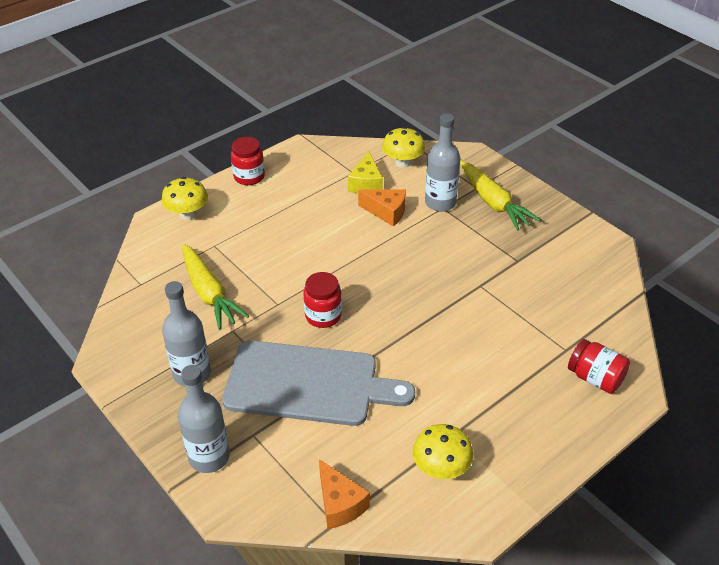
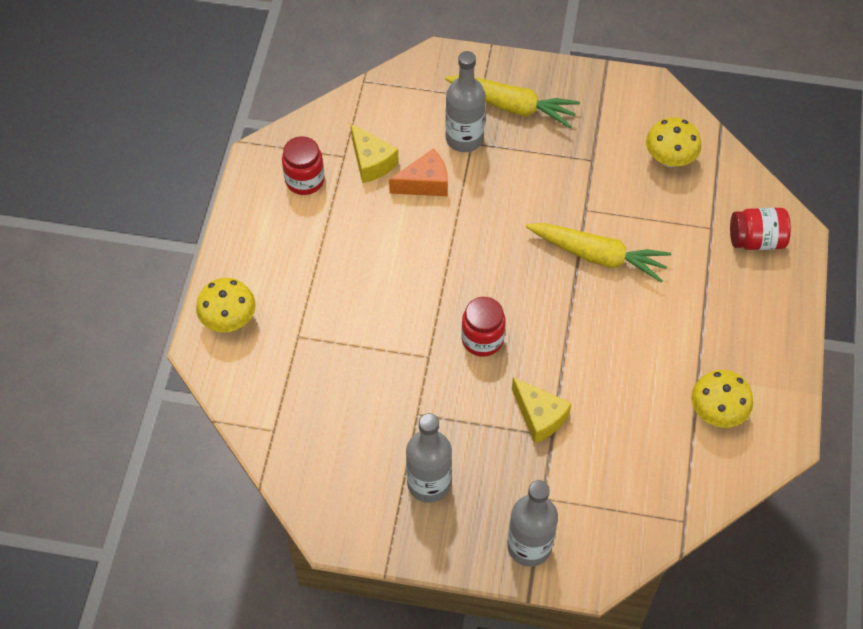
camera: 40 degrees left, 15 degrees up
(209, 293) = (352, 392): yellow carrot -> yellow carrot (598, 256)
(249, 177) = (243, 231): red jar -> red jar (305, 180)
(308, 384) = (539, 416): grey cutting board -> yellow cheese
(339, 504) = (672, 502): orange cheese -> none
(402, 162) = (381, 112): yellow mushroom -> yellow mushroom (669, 159)

